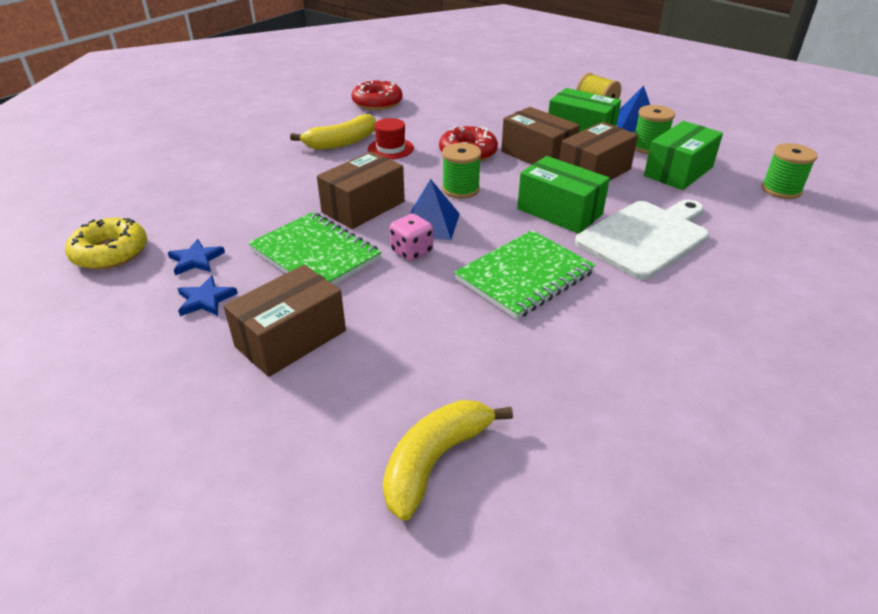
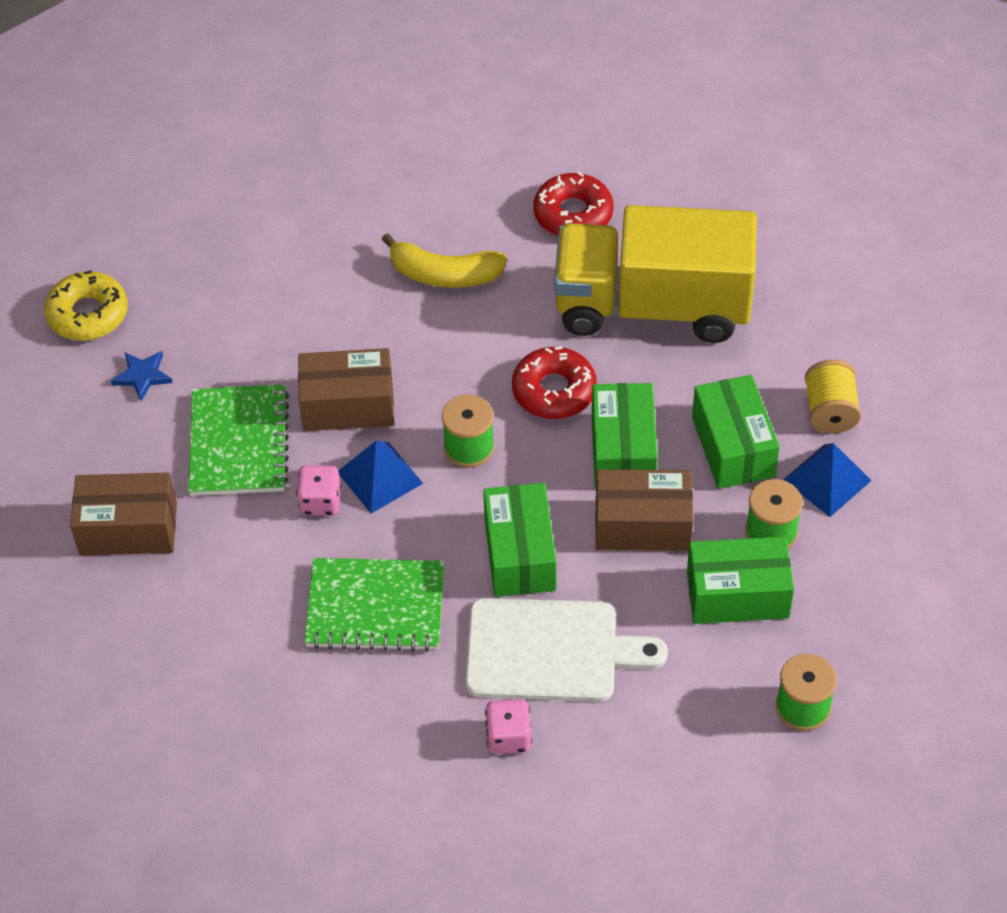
camera: 45 degrees right, 15 degrees up
(206, 299) = (108, 435): blue star -> none
(390, 148) = (481, 323): red hat -> none
(435, 461) = (109, 713): yellow banana -> none
(464, 111) = (652, 306): none -> yellow truck
(537, 155) = (623, 451): brown box -> green box
(698, 284) = (508, 737): none -> pink dice

